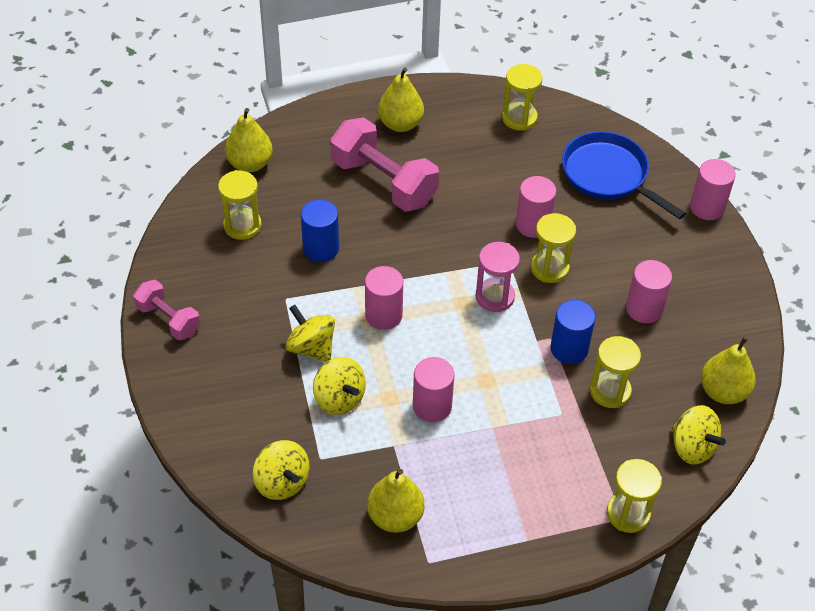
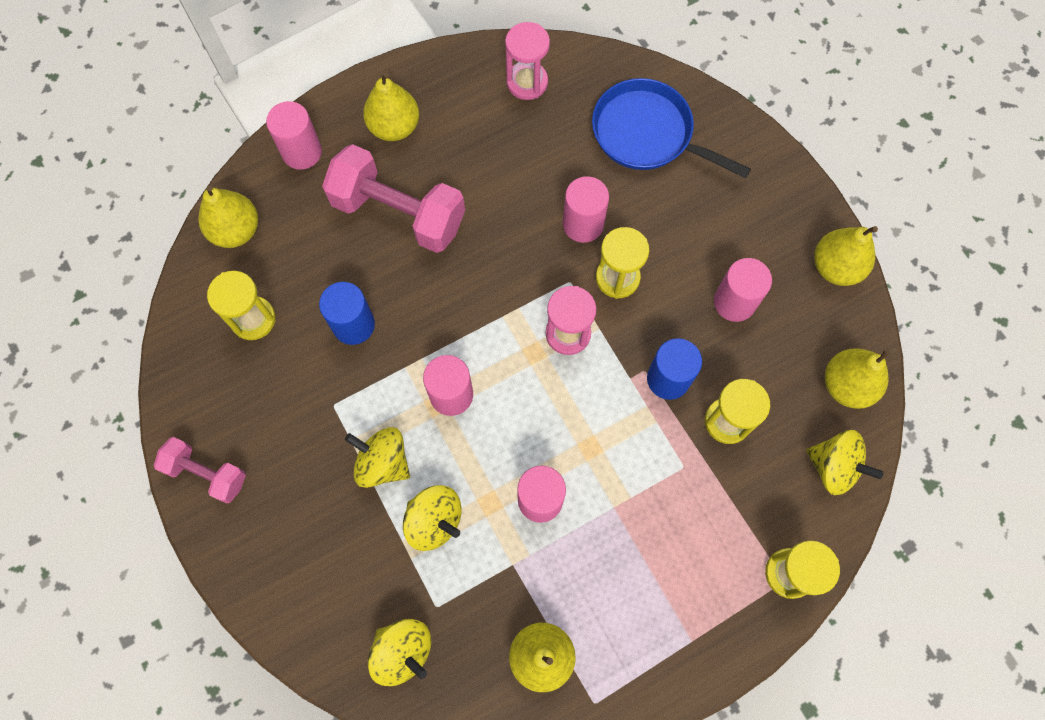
camera: 15 degrees left, 20 degrees up
(519, 118) = (527, 82): yellow hourglass -> pink hourglass
(707, 207) = (766, 147): pink cylinder -> pink cylinder (302, 152)
(740, 305) = (835, 267): none -> yellow pear

